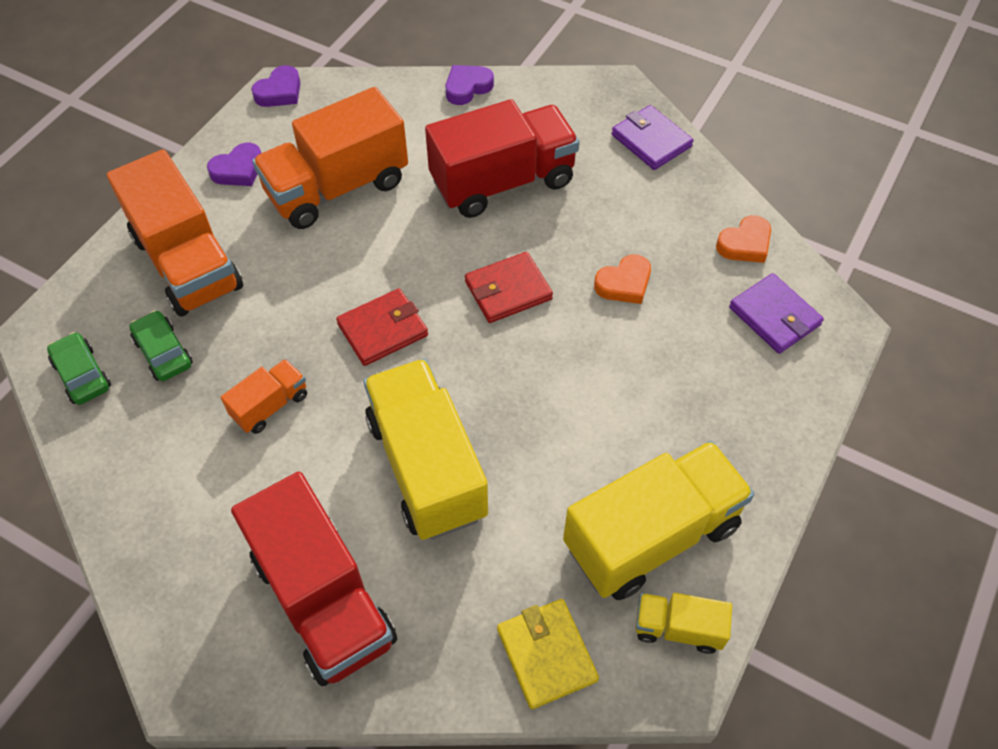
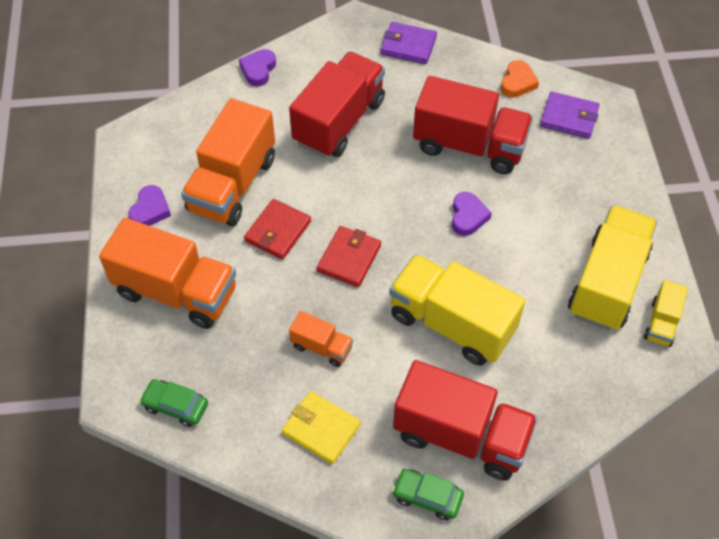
camera: 35 degrees left, 0 degrees up
(163, 352) = (218, 358): green car -> green car (427, 497)
(270, 405) = (322, 347): orange truck -> orange truck turned 105 degrees clockwise
(279, 92) = (127, 140): purple heart -> purple heart (468, 216)
(508, 290) = (404, 189): red wallet -> red wallet (278, 231)
(546, 654) = (608, 382): yellow wallet -> yellow wallet (321, 429)
(624, 283) = (469, 145): orange heart -> red truck
(678, 628) = (661, 323): yellow truck -> yellow truck turned 45 degrees counterclockwise

